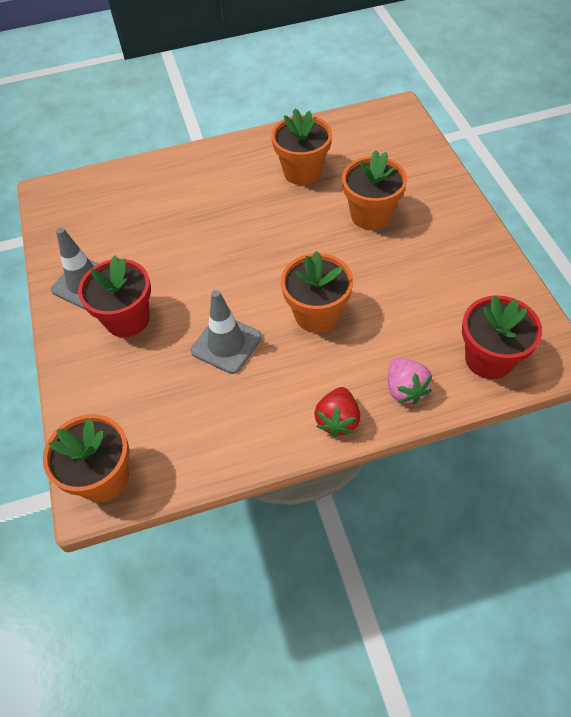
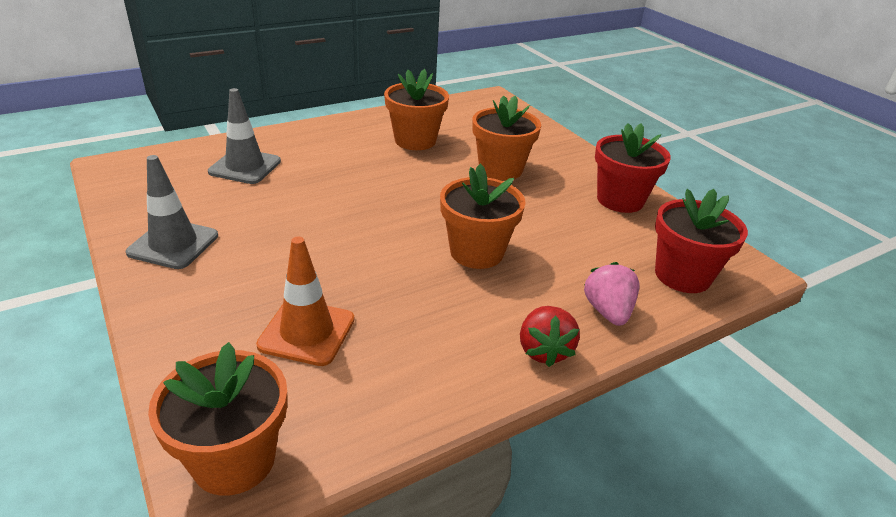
camera: 20 degrees left, 20 degrees down
(127, 319) = (238, 274): red flower pot -> red flower pot (620, 200)
(167, 380) = (307, 332): none -> orange traffic cone
(226, 344) = (376, 288): grey traffic cone -> grey traffic cone (245, 167)
(405, 389) = (607, 311): pink strawberry -> pink strawberry turned 150 degrees counterclockwise

